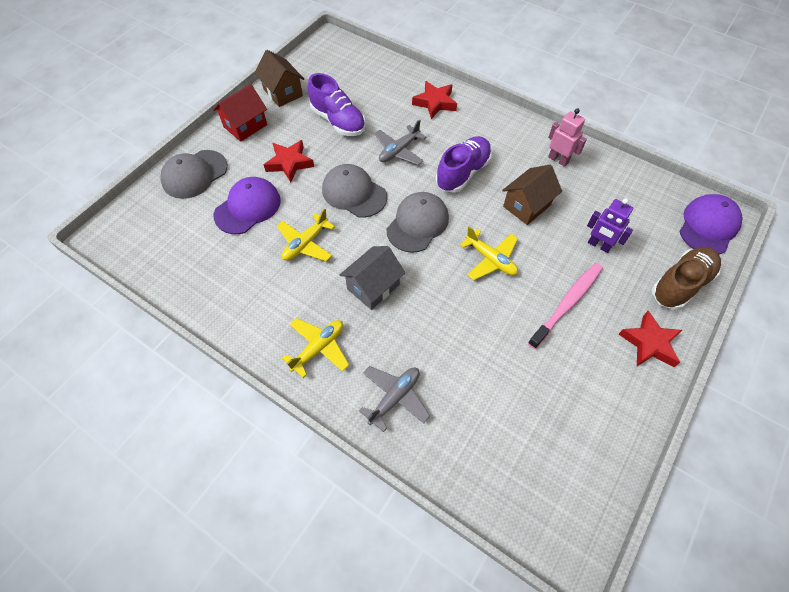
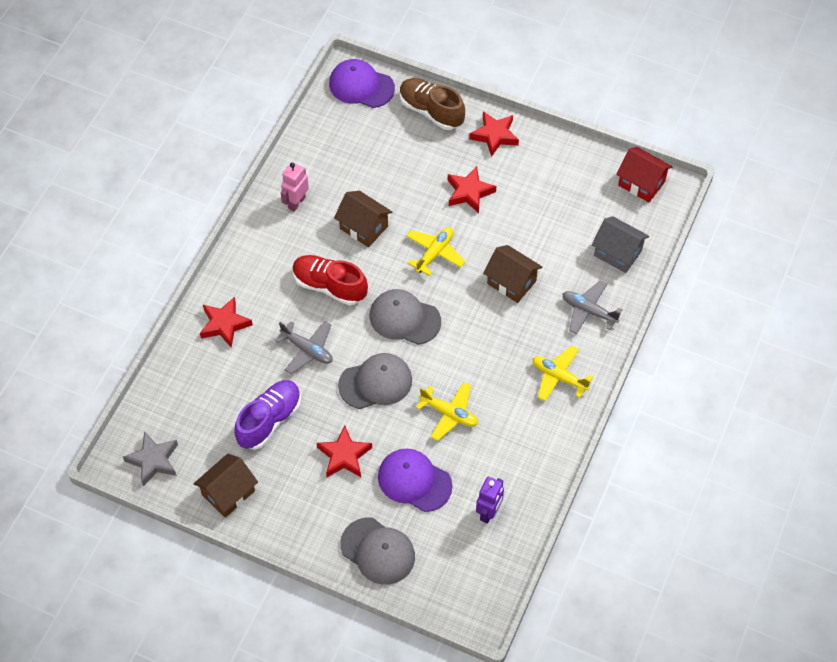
camera: 100 degrees left, 0 degrees up
(245, 126) = (292, 519): red house -> red house (641, 183)
(324, 57) = (153, 460): none -> grey star
(354, 193) = (375, 382): grey cap -> grey cap turned 135 degrees counterclockwise
(373, 287) = (486, 345): grey house -> grey house (617, 253)
(445, 324) = (511, 282): none -> brown house
(462, 173) = (329, 286): purple shoe -> red shoe
(567, 303) = (469, 192): pink toothbrush -> red star
(598, 245) = (400, 169): purple robot -> purple robot (489, 512)

